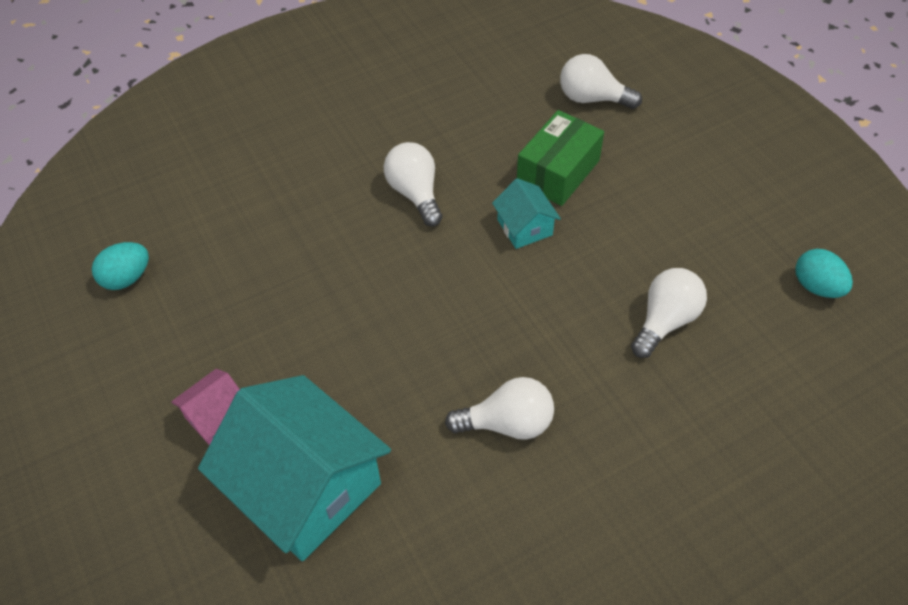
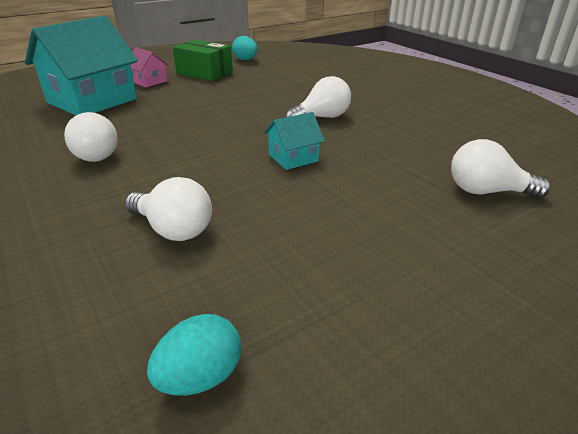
camera: 85 degrees right, 20 degrees down
(558, 172) = (366, 172): green box -> green box (204, 73)
(592, 98) = (486, 191): white light bulb -> white light bulb turned 90 degrees counterclockwise

